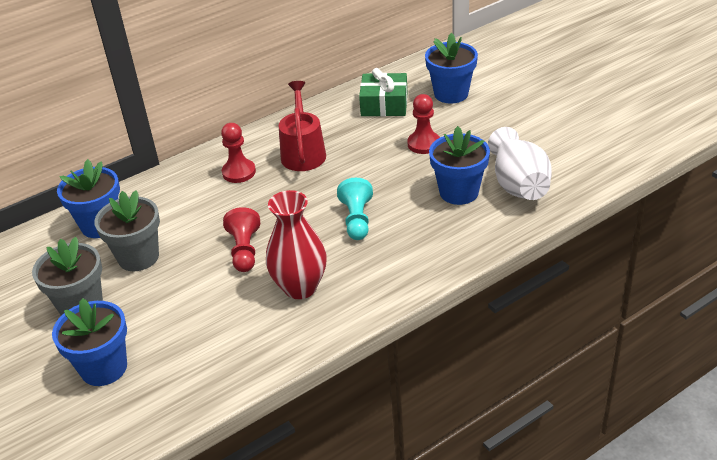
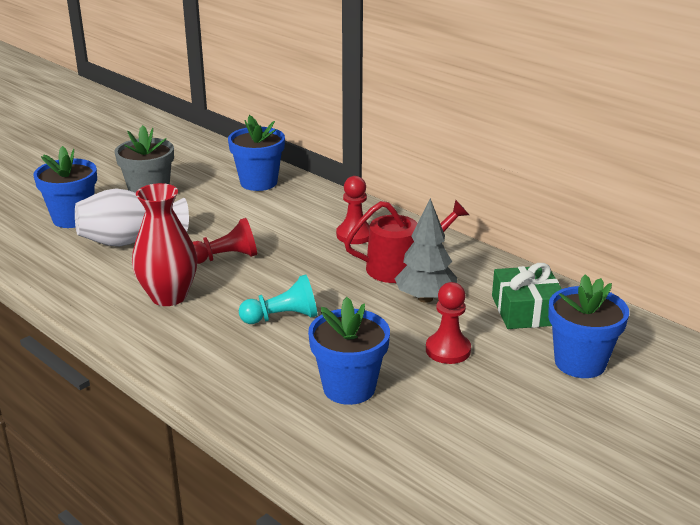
camera: 75 degrees right, 10 degrees down
(138, 257) = (214, 207): grey flower pot -> none
(353, 146) = (425, 298): none -> grey tree
(518, 184) = (377, 440): white vase -> white vase (131, 240)

